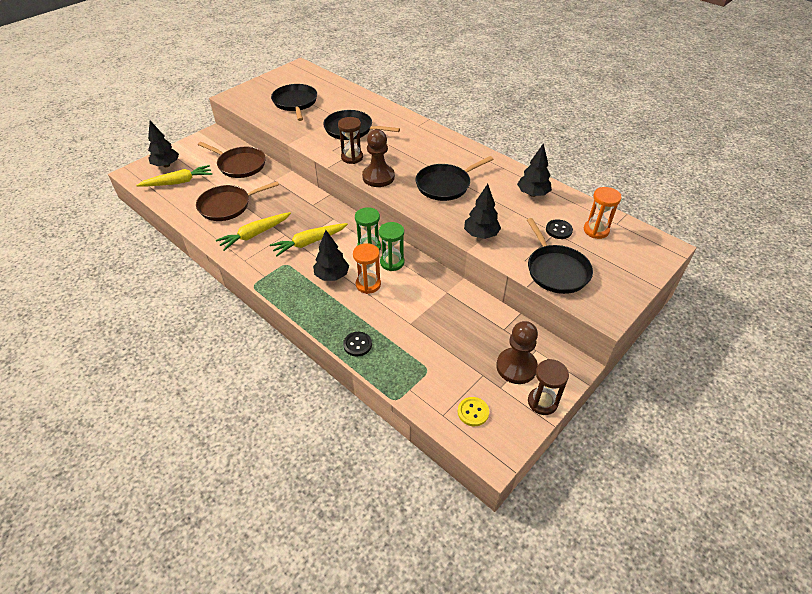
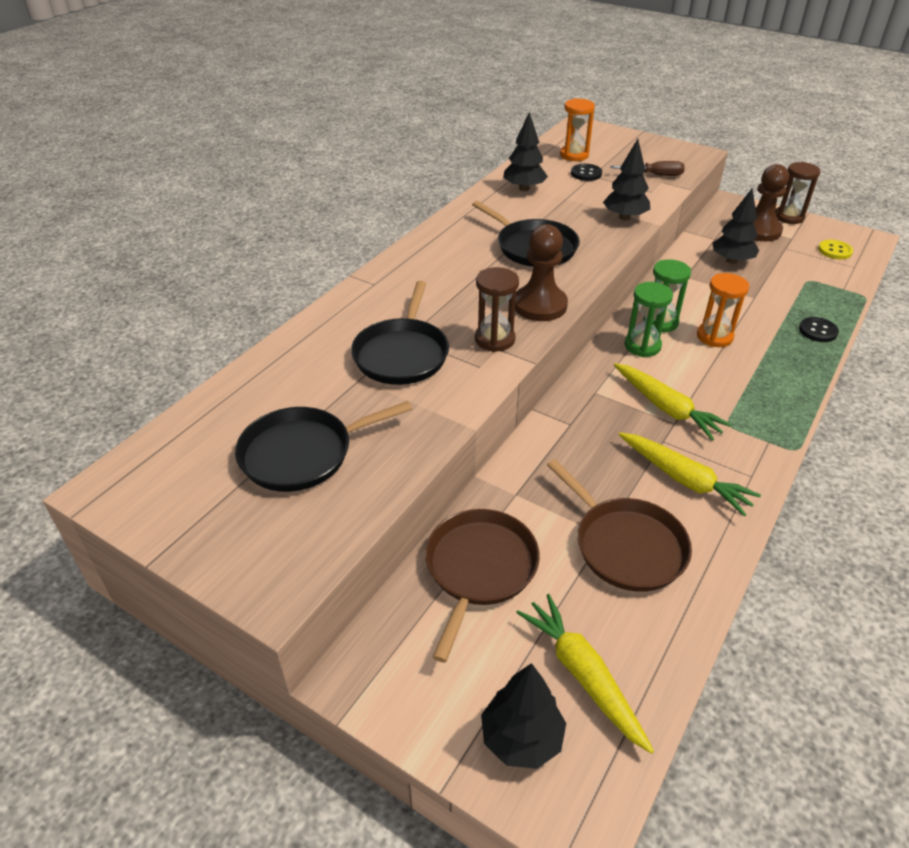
camera: 100 degrees left, 5 degrees down
(332, 276) = (721, 371): black tree -> black tree (731, 261)
(556, 270) = (655, 175): black pan -> brown screwdriver

